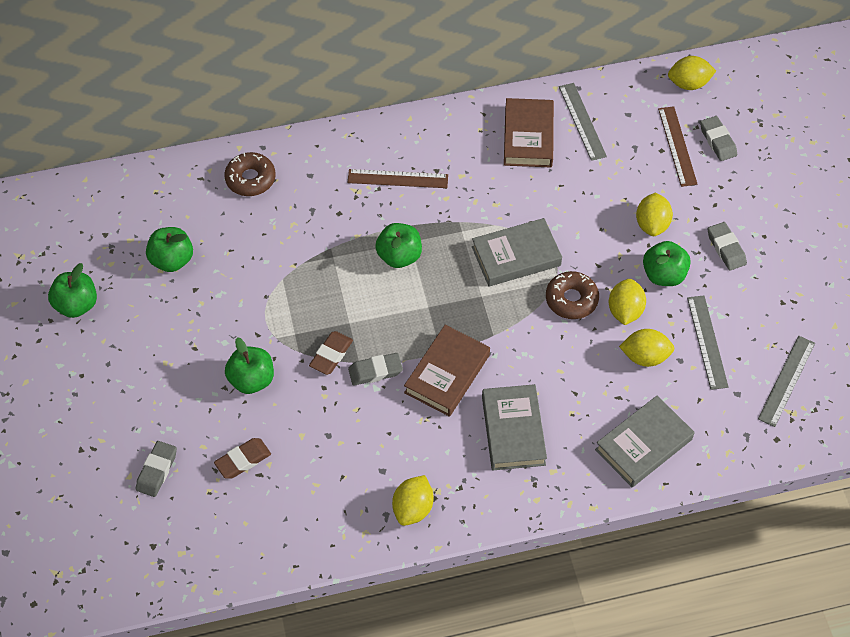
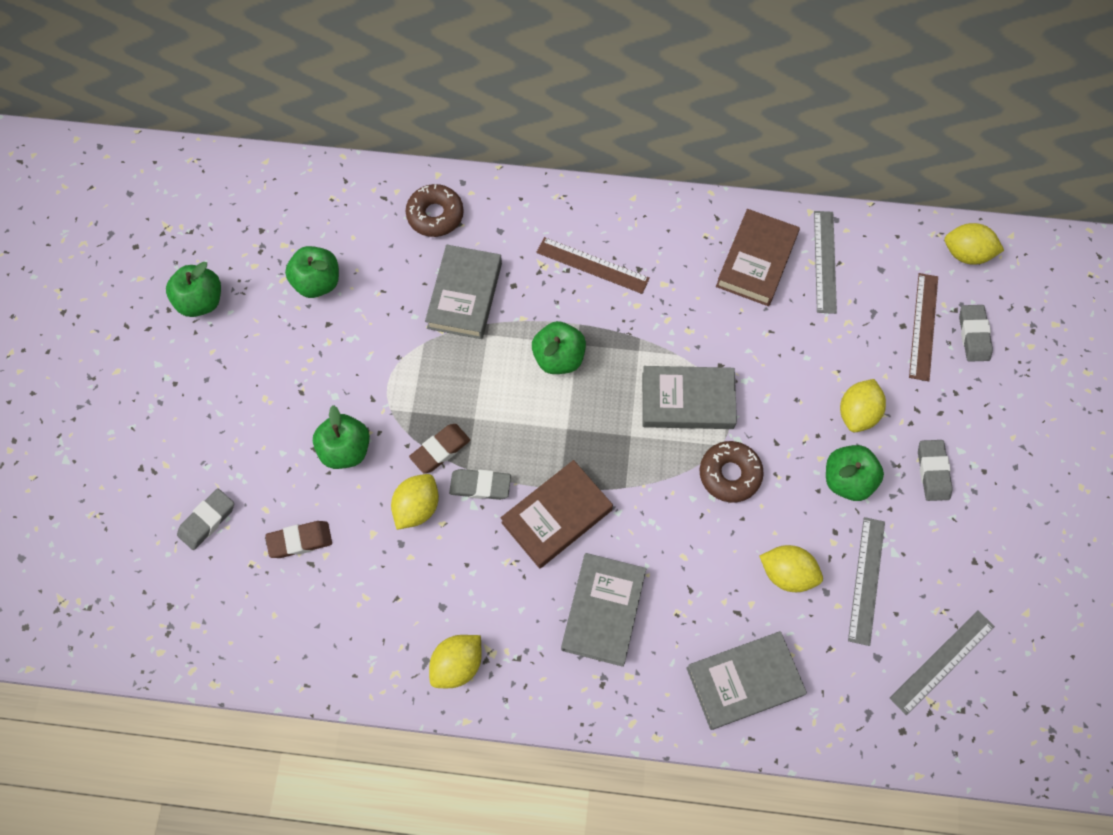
camera: 20 degrees right, 10 degrees up
(301, 233) = (465, 295): none -> grey book
(625, 311) = (785, 509): yellow lemon -> yellow lemon (417, 507)

